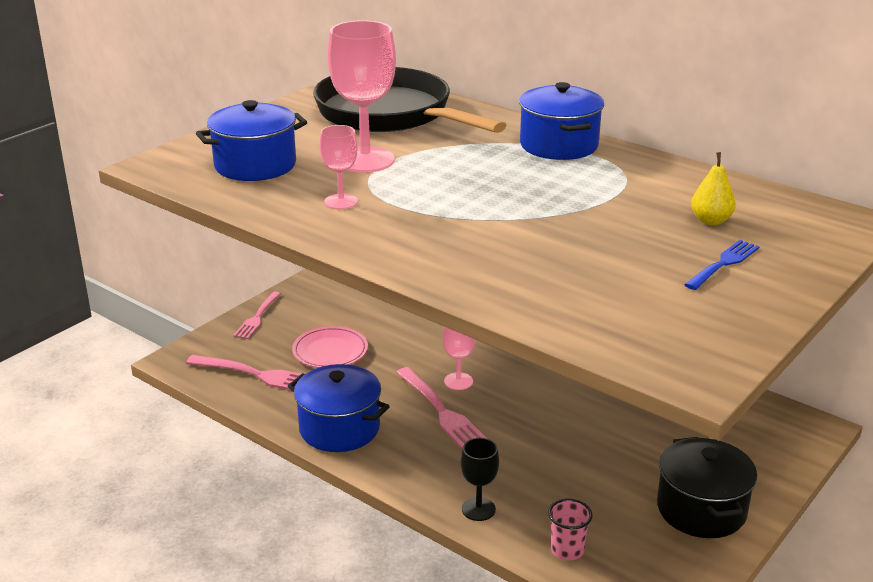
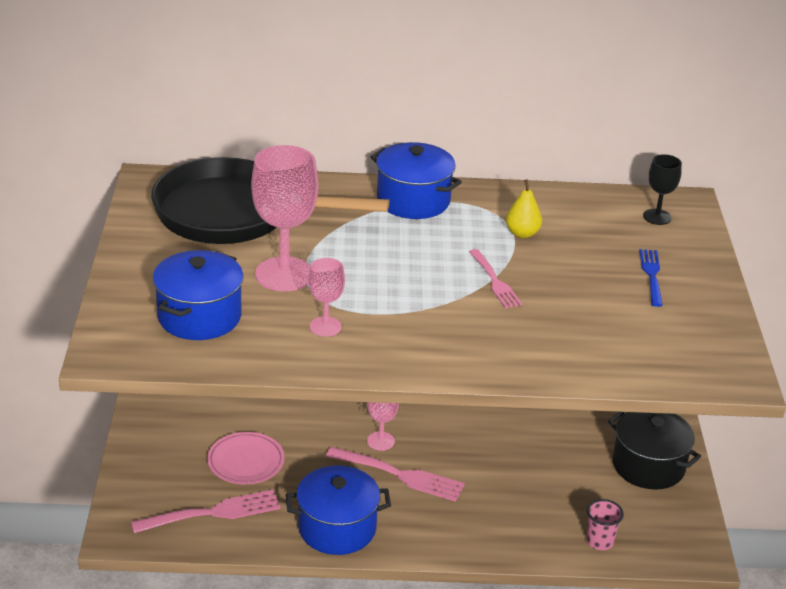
camera: 40 degrees left, 5 degrees up
(257, 317) = (139, 457): pink fork -> pink fork (495, 281)
(478, 509) = (511, 542): black goblet -> black goblet (657, 217)
(711, 221) = (601, 238): yellow pear -> yellow pear (522, 233)

